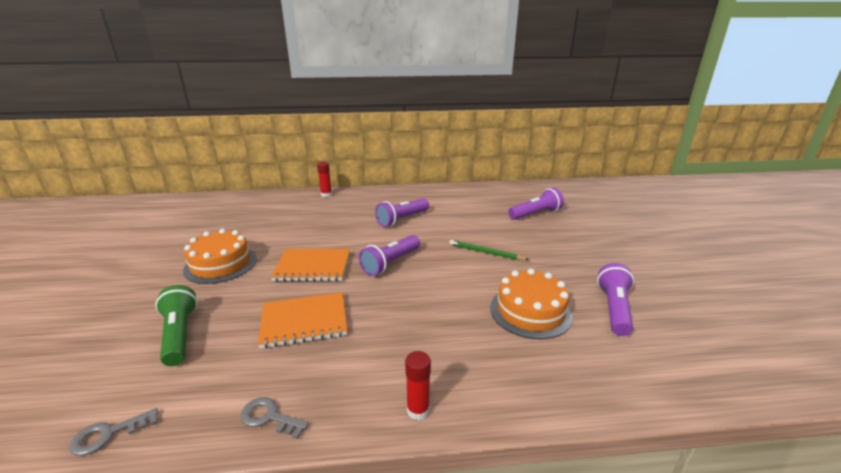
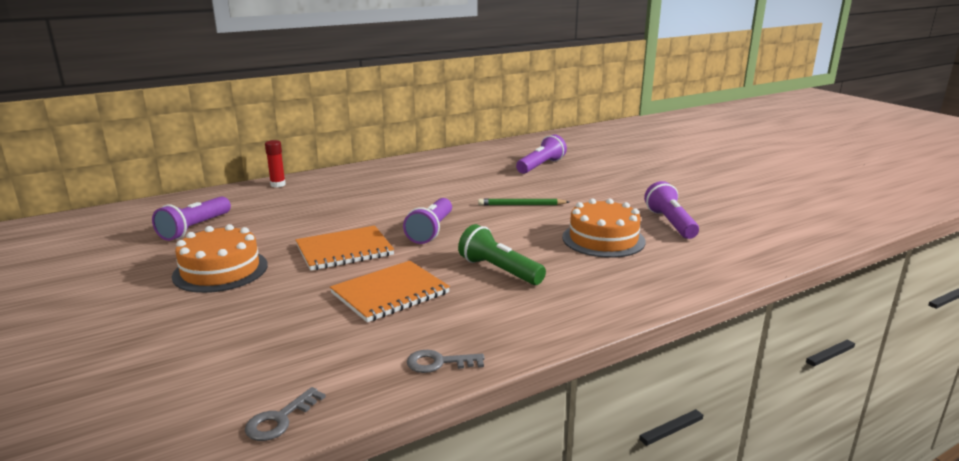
camera: 25 degrees left, 5 degrees down
(179, 334) = (254, 335): green flashlight -> green flashlight (499, 270)
(402, 219) = (402, 193): purple flashlight -> purple flashlight (194, 228)
(418, 410) = (570, 323): red glue stick -> none

